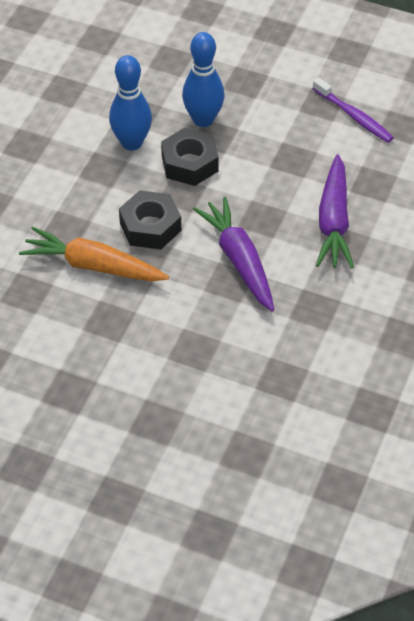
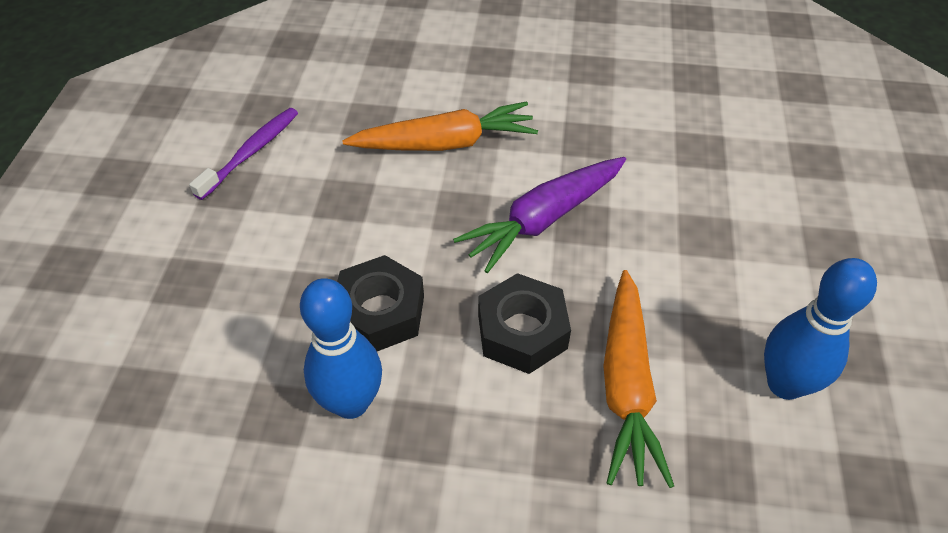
camera: 105 degrees left, 0 degrees up
(203, 120) = (281, 316): blue bowling pin -> blue bowling pin (785, 384)
(333, 222) = (445, 143): purple carrot -> orange carrot

